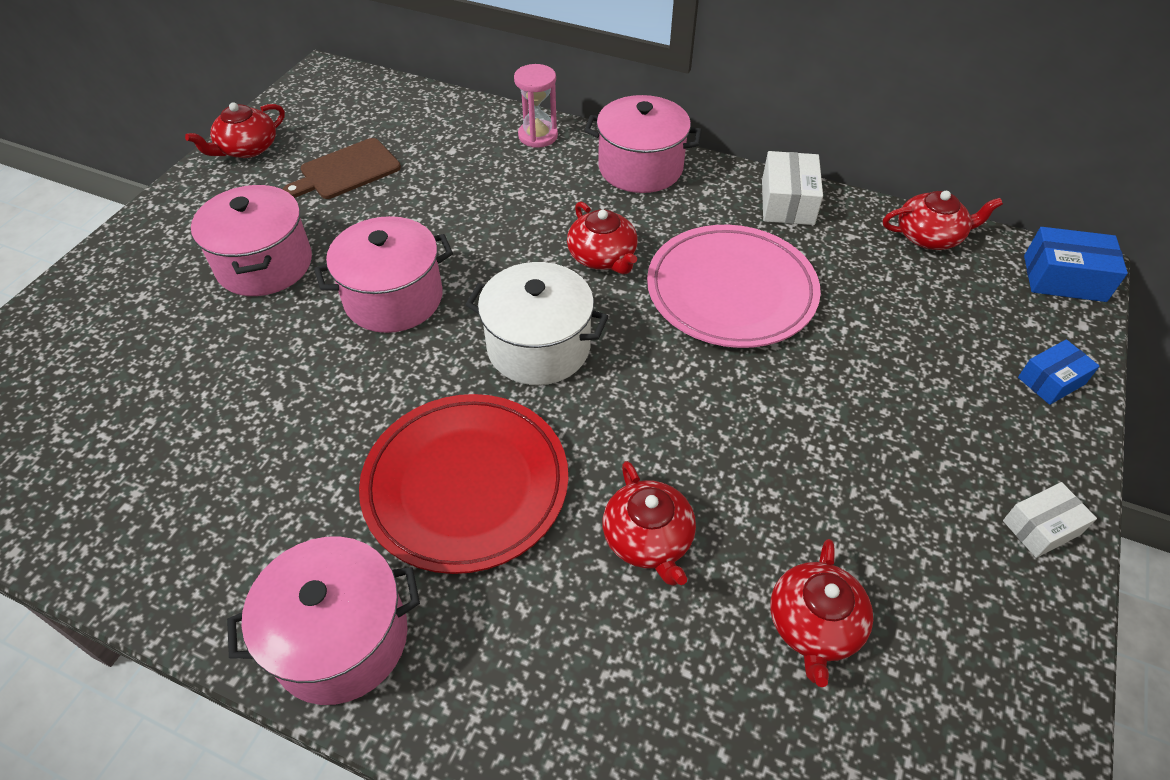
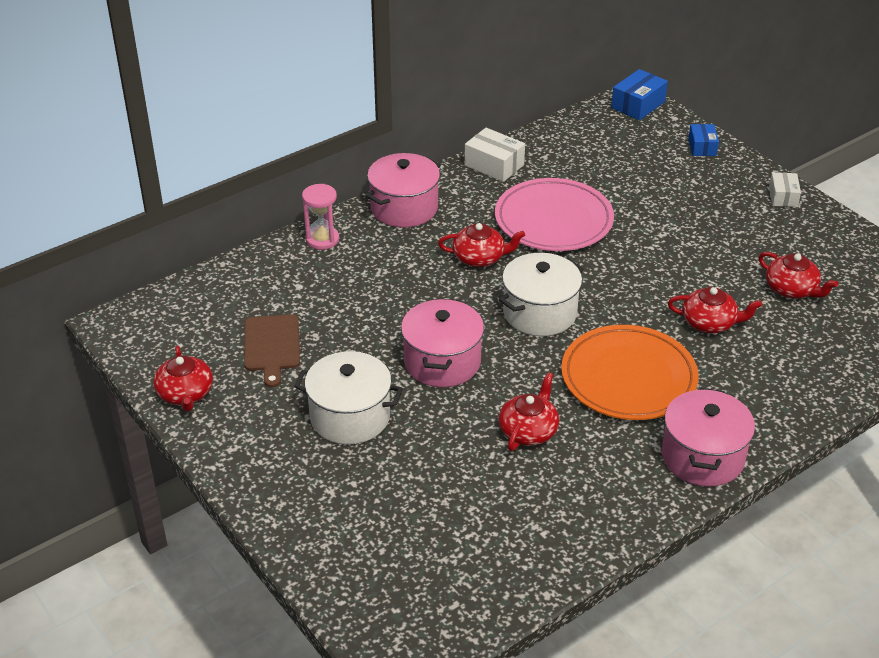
camera: 60 degrees left, 10 degrees down
(264, 264) = (350, 416): pink pot -> white pot
(466, 485) = (628, 378): red plate -> orange plate
(929, 236) = (569, 130): red teapot -> red teapot (528, 430)

